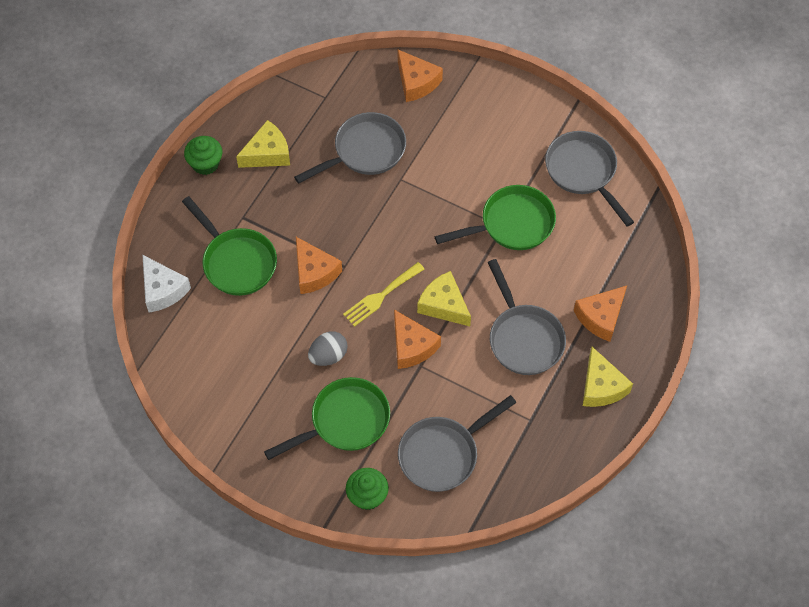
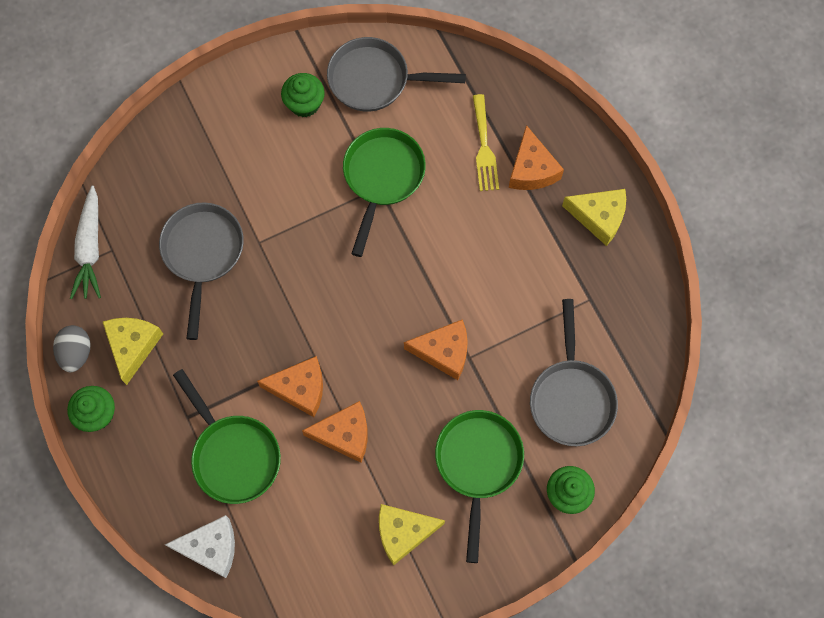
camera: 55 degrees left, 10 degrees up
(236, 262) = (233, 455): green pan -> green pan turned 60 degrees clockwise
(316, 85) = (90, 249): none -> white carrot
(328, 356) = (399, 434): grey egg -> grey egg (76, 353)
(381, 296) = (371, 344): yellow fork -> yellow fork (484, 148)
(416, 82) = (163, 155): orange cheese -> orange cheese (344, 434)
(444, 305) = (422, 294): yellow cheese -> yellow cheese (403, 532)
(524, 338) = (506, 248): grey pan -> none
(527, 140) = (304, 104): none -> green cupcake

